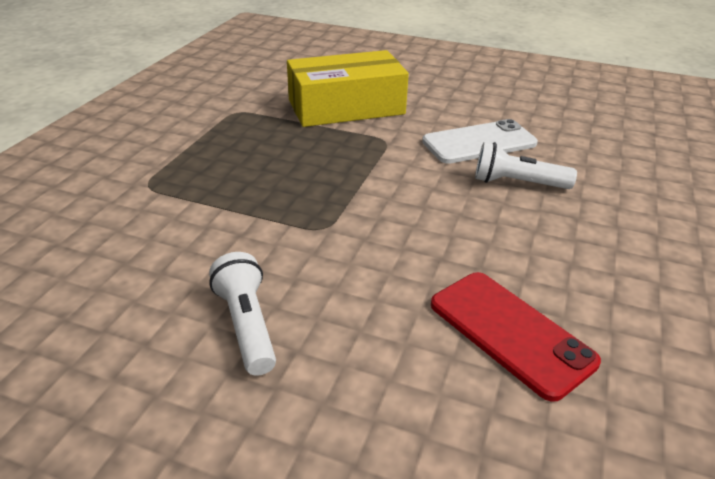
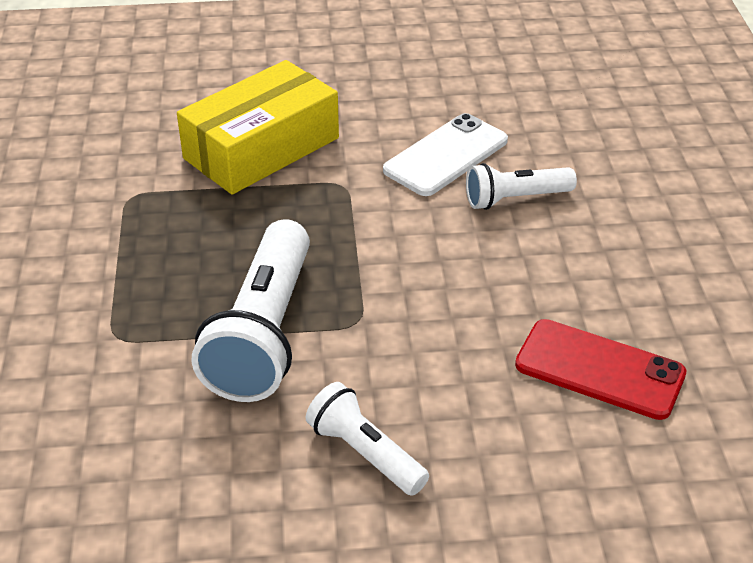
camera: 25 degrees left, 5 degrees up
(247, 214) = (264, 333): none -> white flashlight

